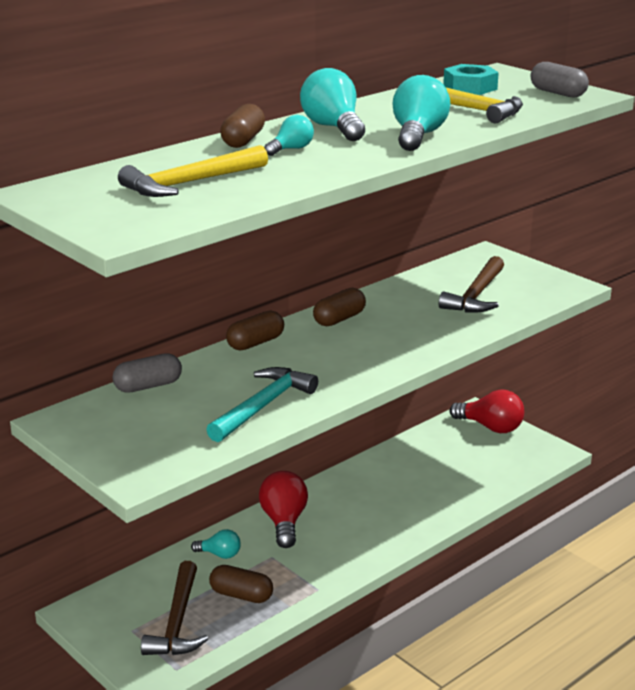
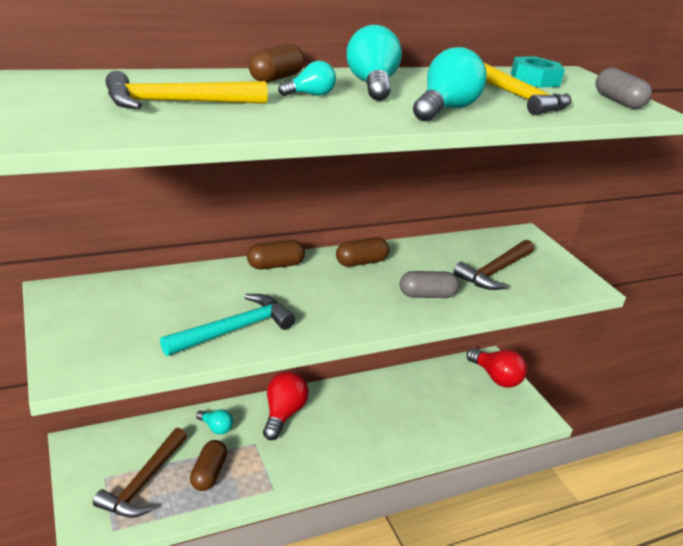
camera: 15 degrees right, 5 degrees up
(148, 386) = (156, 281): grey capsule -> grey capsule (427, 295)
(241, 595) = (209, 473): brown capsule -> brown capsule turned 60 degrees clockwise

